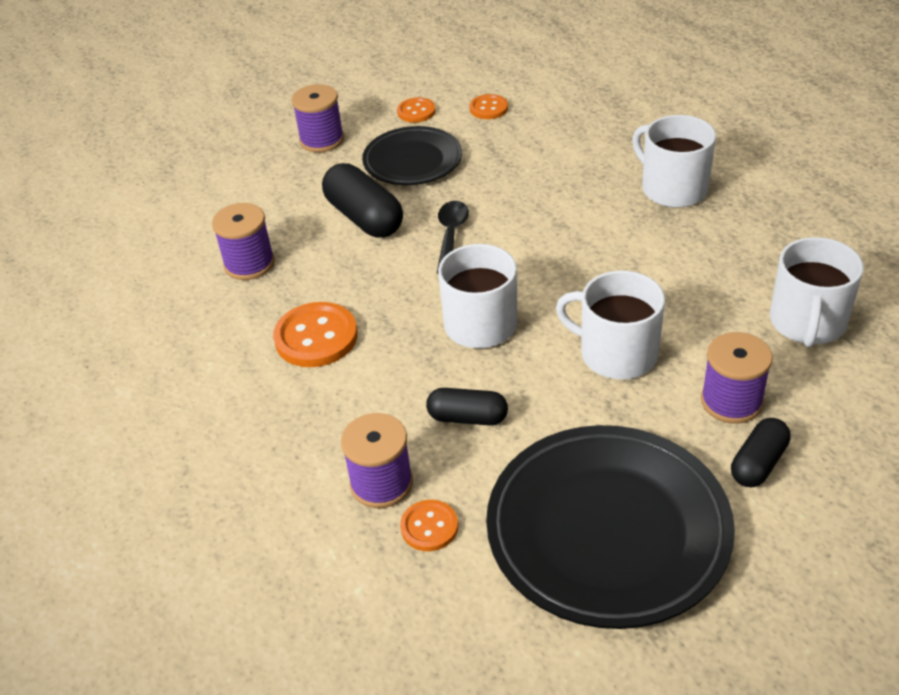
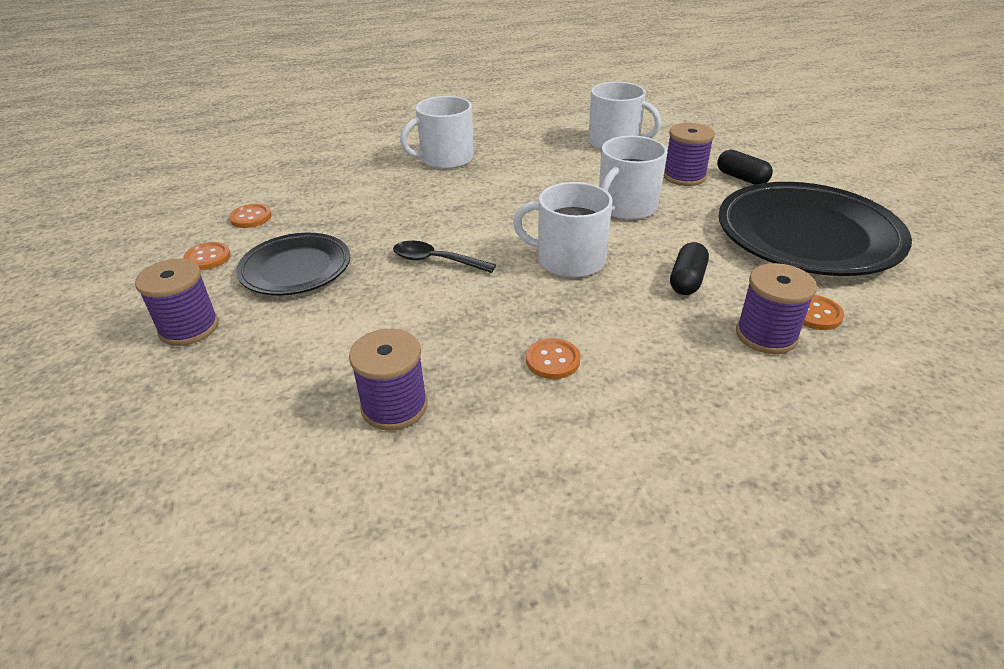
camera: 80 degrees left, 5 degrees down
(316, 337) = (553, 360): orange button -> orange button, size x0.58
(364, 218) = (369, 309): black capsule -> none

